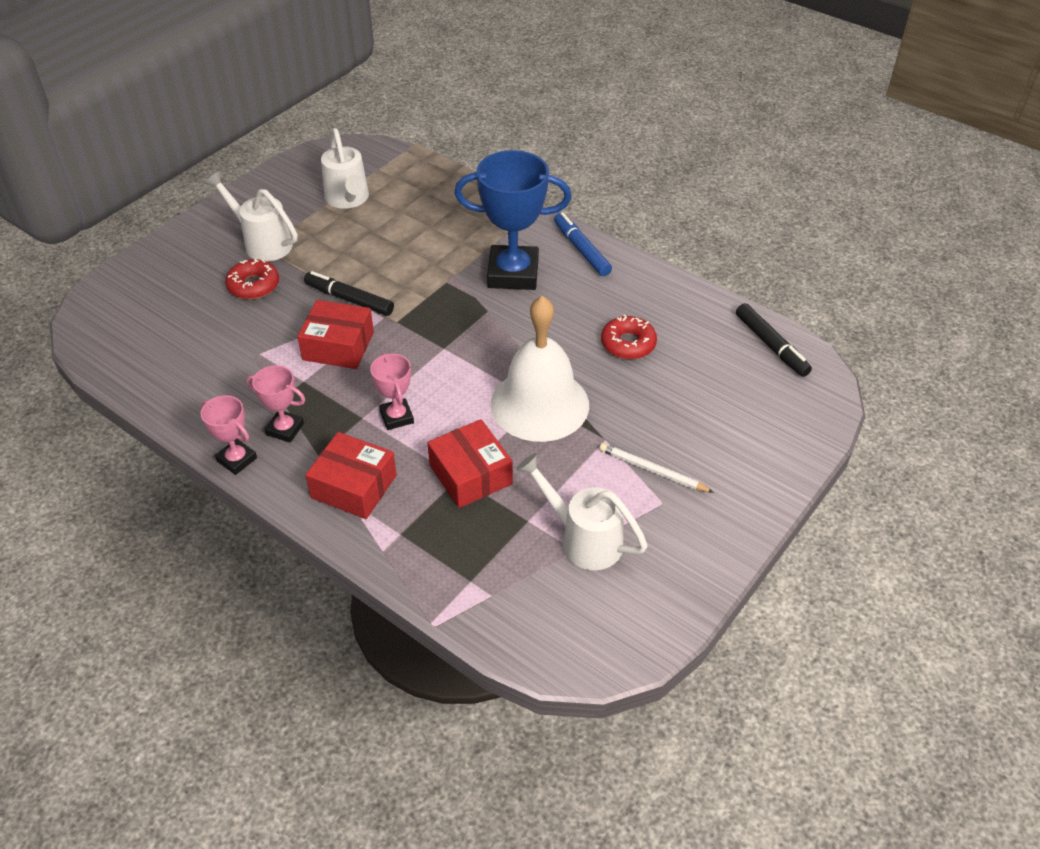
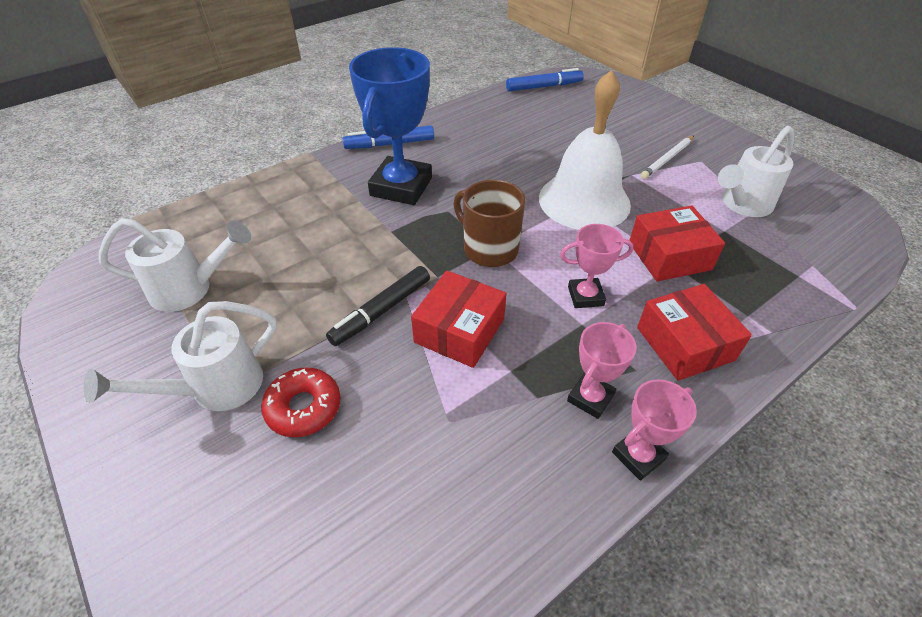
camera: 75 degrees left, 0 degrees up
(354, 486) = (685, 344): red box -> red box turned 60 degrees counterclockwise
(442, 347) = (489, 249): none -> brown mug
(628, 344) = (522, 143): red donut -> none
(771, 345) = (544, 87): black marker -> blue marker

